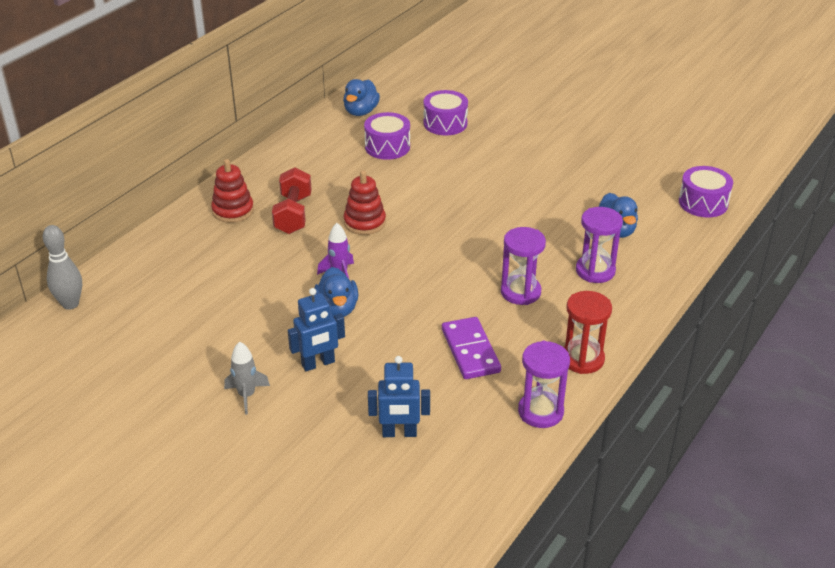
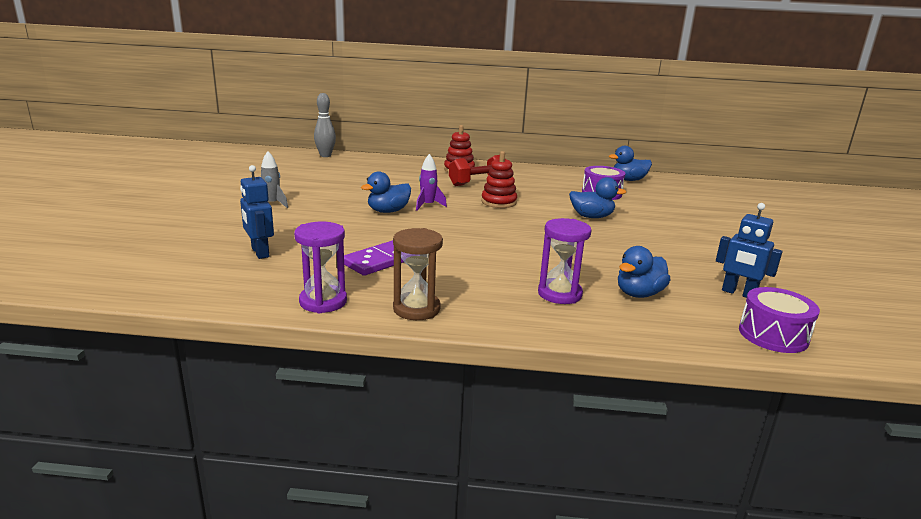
camera: 60 degrees right, 15 degrees down
(318, 364) = (321, 216): blue robot -> blue robot (738, 293)
(445, 123) = (667, 204): purple drum -> none
(445, 181) = (591, 217): none -> blue duck
(520, 292) = (484, 267): purple hourglass -> none
(582, 359) = (416, 309): red hourglass -> brown hourglass

